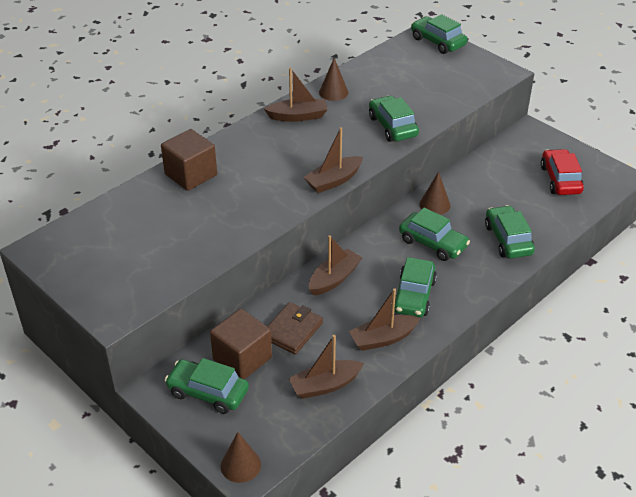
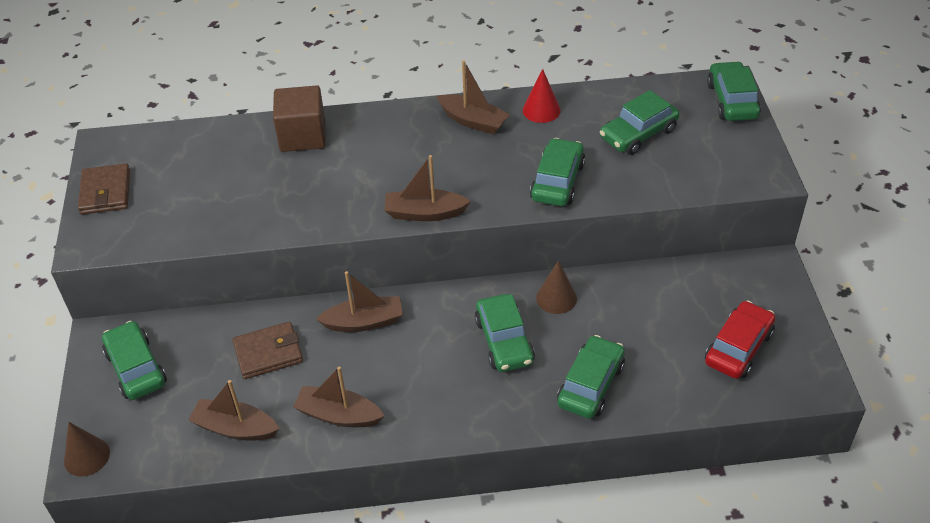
camera: 40 degrees right, 5 degrees up
(82, 277) = (106, 192): none -> brown wallet
(242, 358) = (197, 353): brown cube -> none
(333, 92) = (541, 110): brown cone -> red cone
(414, 296) = (419, 388): green car -> green car (638, 134)

